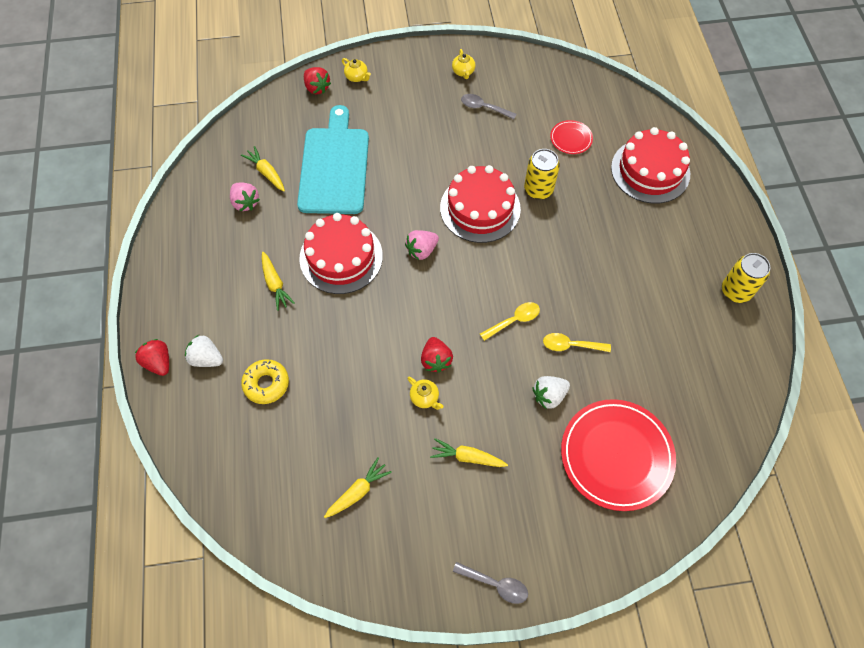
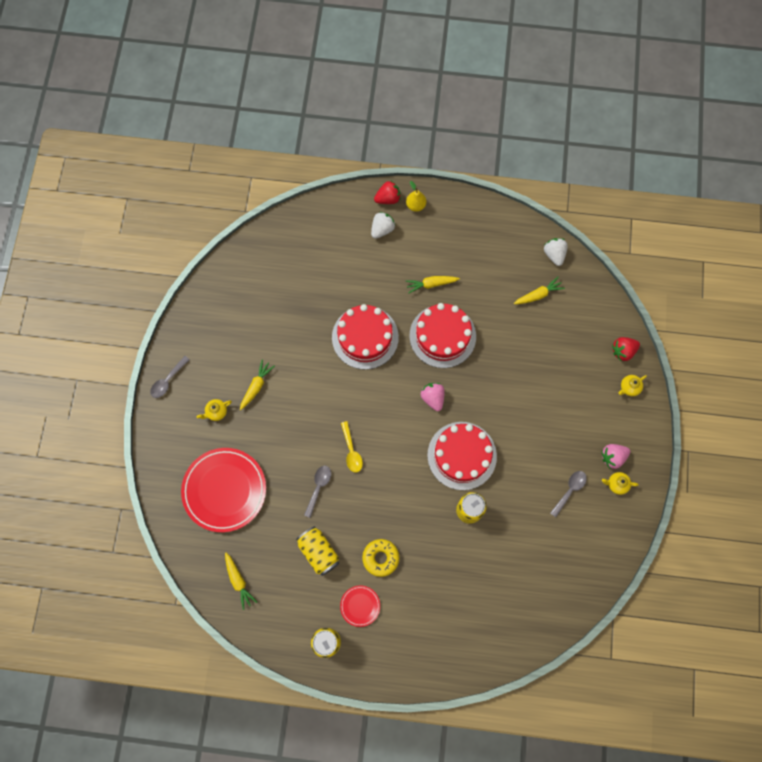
camera: 105 degrees right, 10 degrees up
(165, 326) = (415, 205): none -> yellow pear
(245, 203) = (512, 274): pink strawberry -> pink strawberry (612, 457)
(266, 384) = (351, 265): yellow donut -> yellow donut (380, 558)
(334, 166) = (532, 349): turquoise cutting board -> none
(358, 491) = (255, 309): yellow carrot -> yellow carrot (238, 581)
(425, 398) = (308, 369): yellow teapot -> yellow teapot (216, 412)
(436, 360) = (335, 384): red strawberry -> none
(549, 396) = (283, 457): white strawberry -> white strawberry (554, 254)
(570, 345) = (318, 487): yellow spoon -> grey spoon
(571, 139) = (517, 558): red plate -> red plate (360, 606)
(644, 325) = (319, 552): none -> yellow can
(650, 171) = (465, 618): red cake -> red cake (365, 337)

